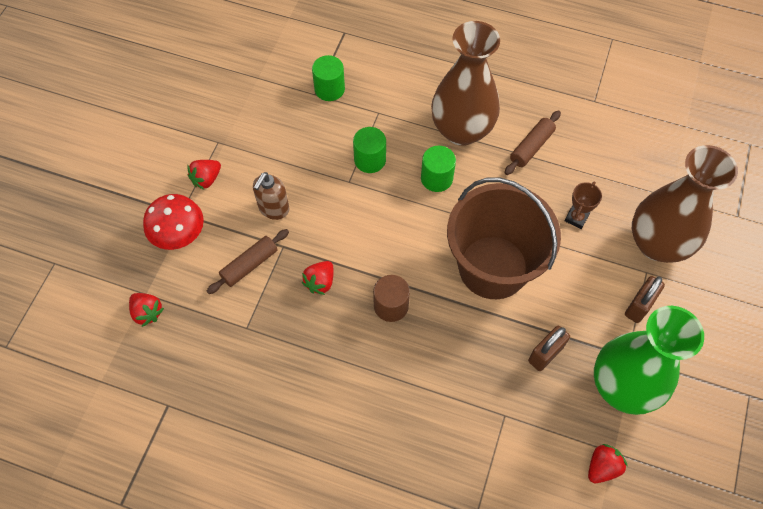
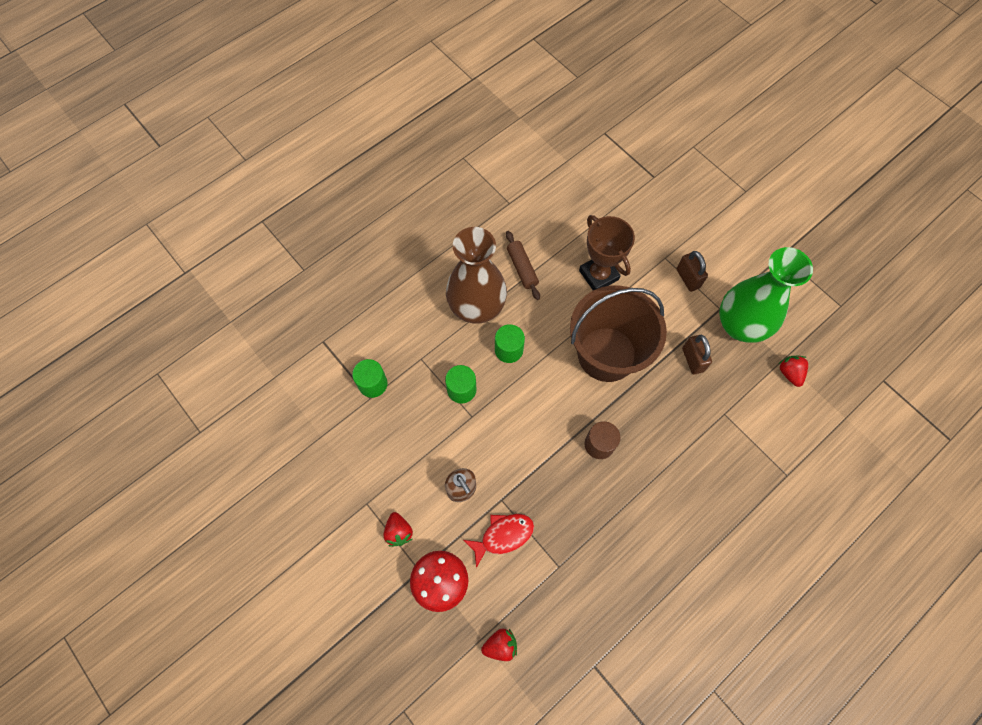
camera: 60 degrees left, 5 degrees up
(249, 265) = (503, 536): brown rolling pin -> red fish
(320, 282) = (550, 487): red strawberry -> none
(576, 218) = (598, 275): brown trophy -> brown trophy, size x1.88
(657, 243) = (647, 237): brown vase -> none

